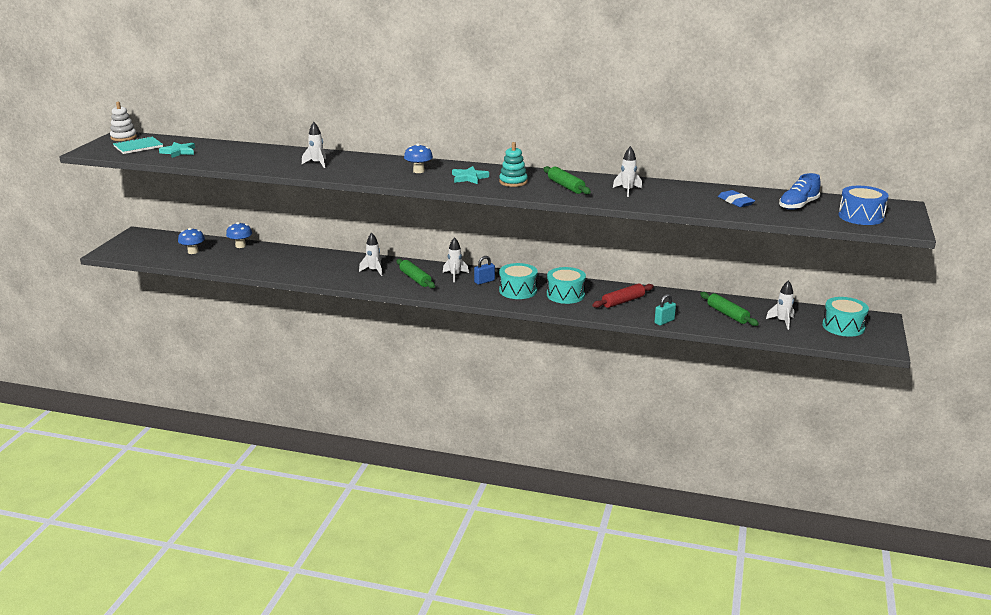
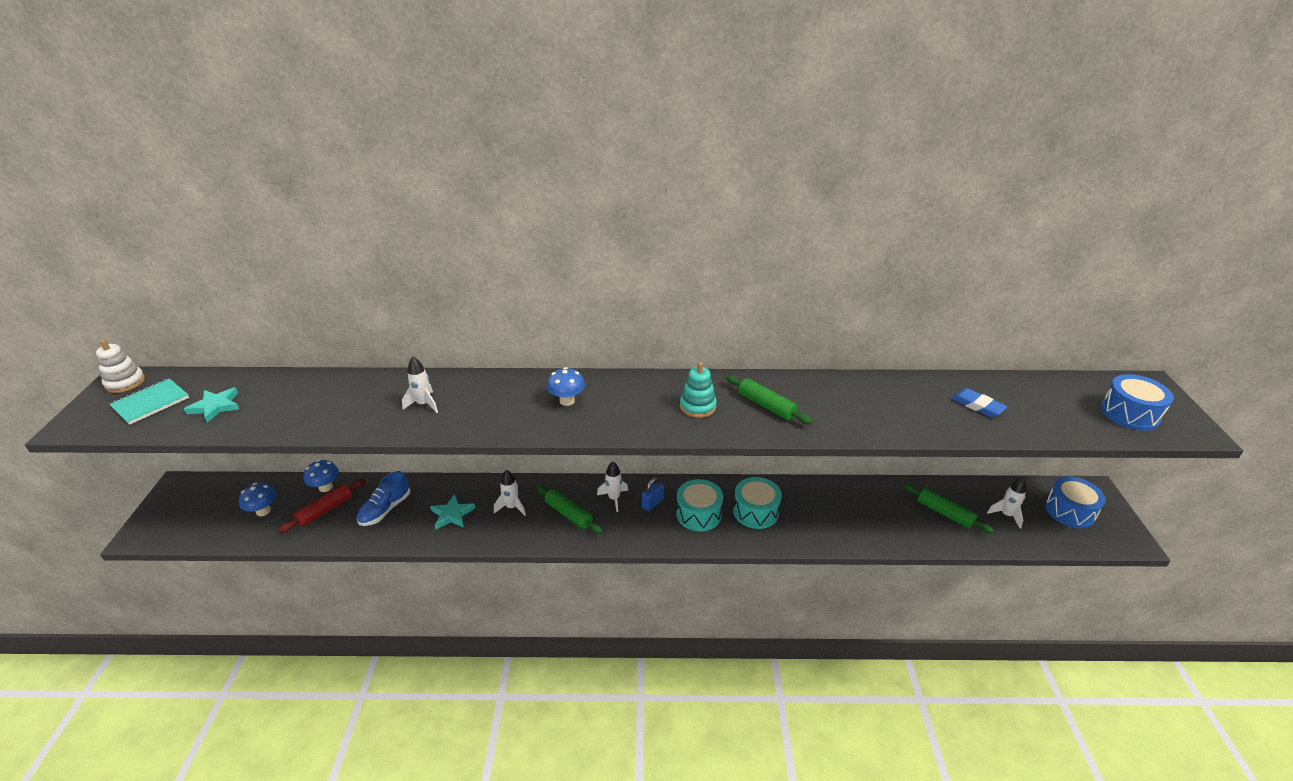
camera: 15 degrees left, 10 degrees up
(469, 178) = (638, 406): turquoise star -> turquoise star (452, 514)
(623, 301) = (824, 511): red rolling pin -> red rolling pin (325, 510)
(627, 191) = (843, 403): white rocket -> none
(664, 321) = (887, 541): turquoise padlock -> none
(798, 205) = (1048, 402): blue shoe -> blue shoe (385, 509)
(843, 326) = (1070, 511): turquoise drum -> blue drum

